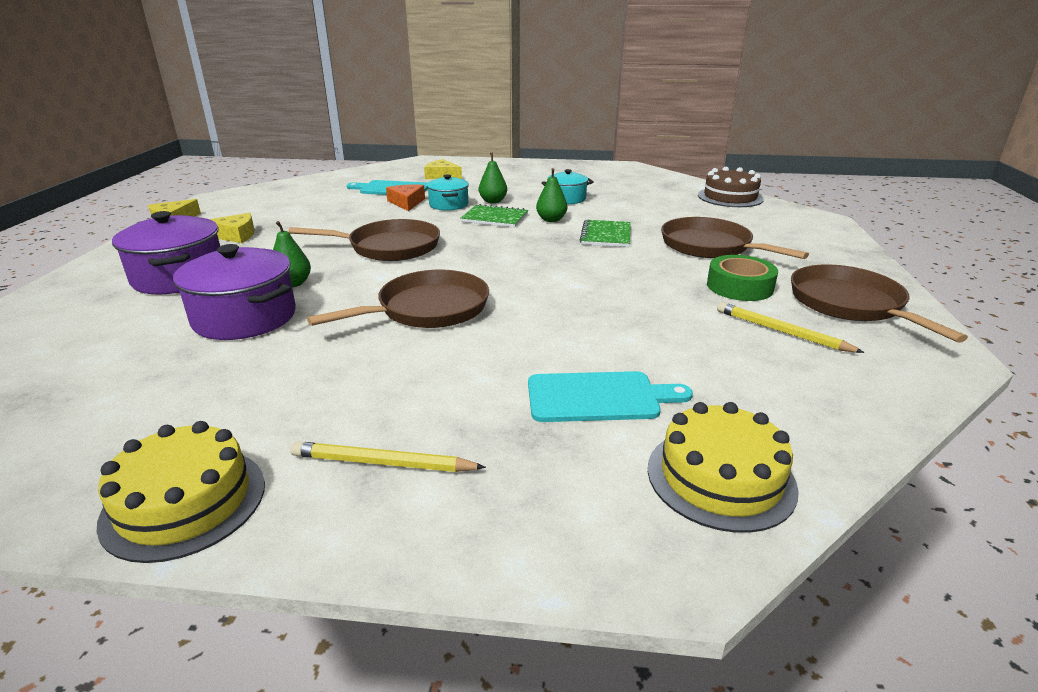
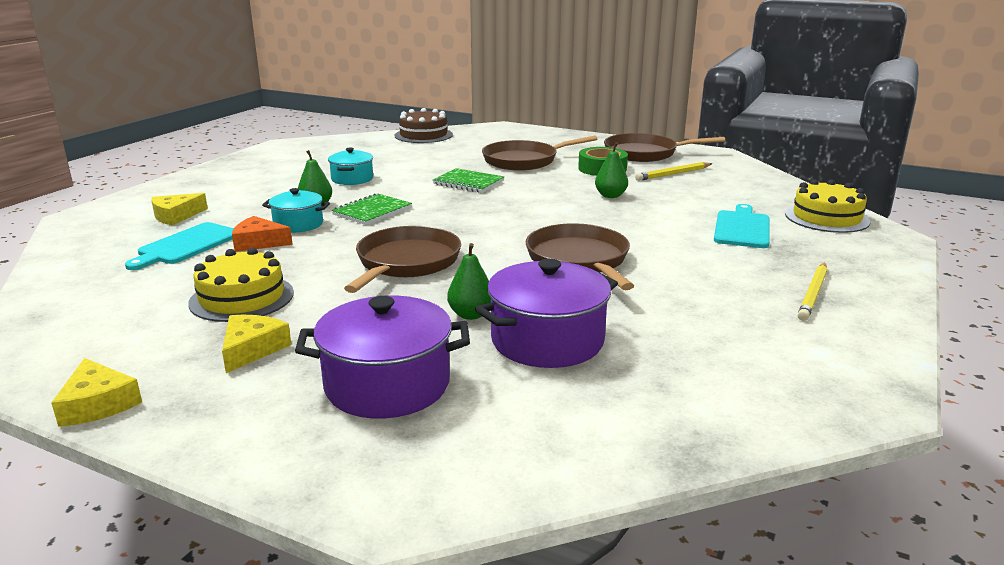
camera: 70 degrees left, 5 degrees down
(184, 502) = (861, 360): yellow cake -> yellow cake (242, 298)
(551, 220) = (405, 193): green pear -> green pear (610, 196)

